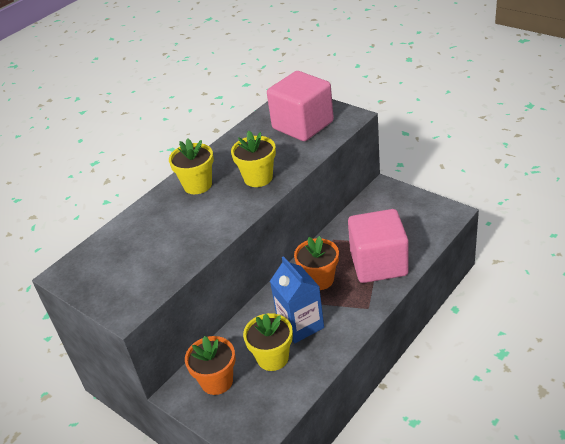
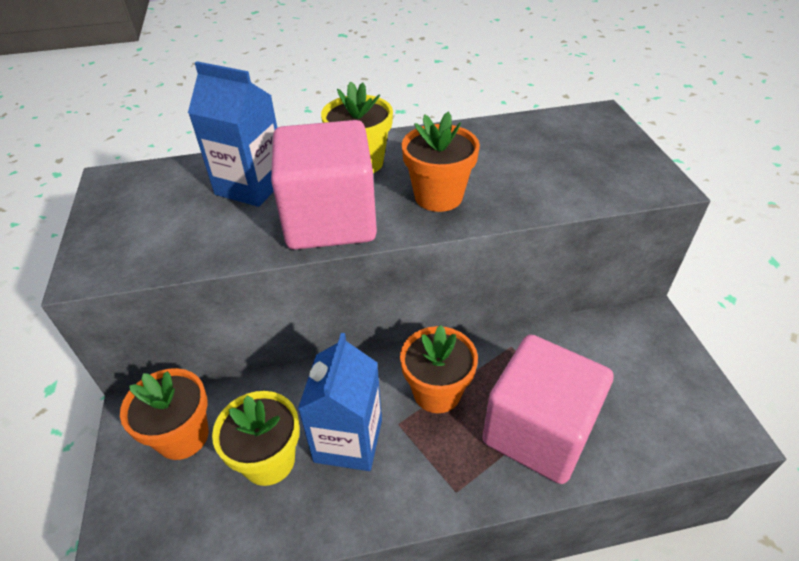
camera: 35 degrees right, 5 degrees up
(153, 228) = (251, 186): none -> blue carton
(258, 178) = (438, 196): yellow flower pot -> orange flower pot
(303, 125) = (576, 159): pink cube -> pink cube (330, 220)

